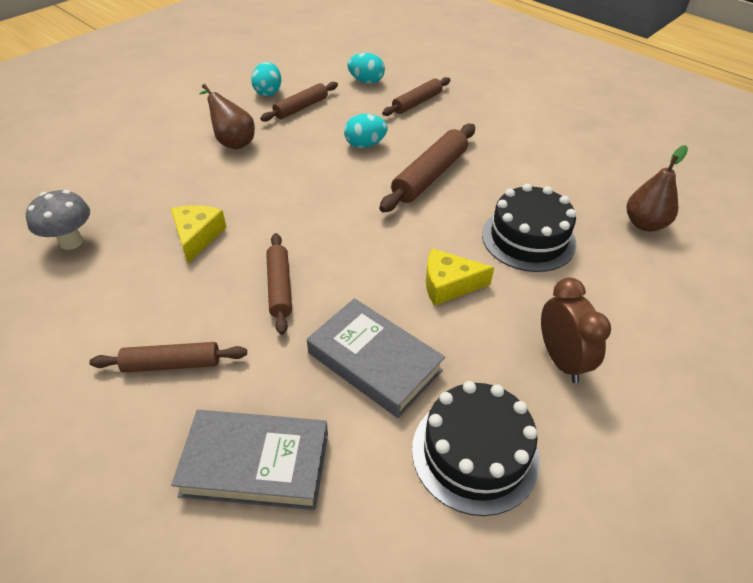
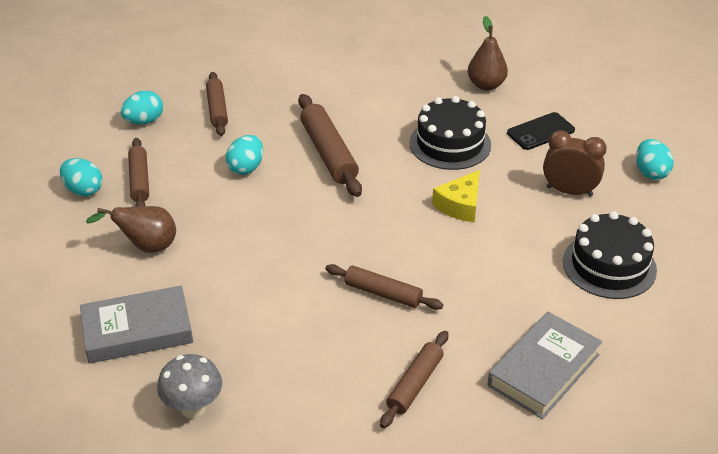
camera: 55 degrees left, 5 degrees down
(197, 236) = (270, 320): yellow cheese -> none
(374, 362) = (501, 276): grey book -> grey book (137, 331)
(628, 294) = (540, 132): none -> black phone
(681, 424) = (650, 172): none -> turquoise egg

